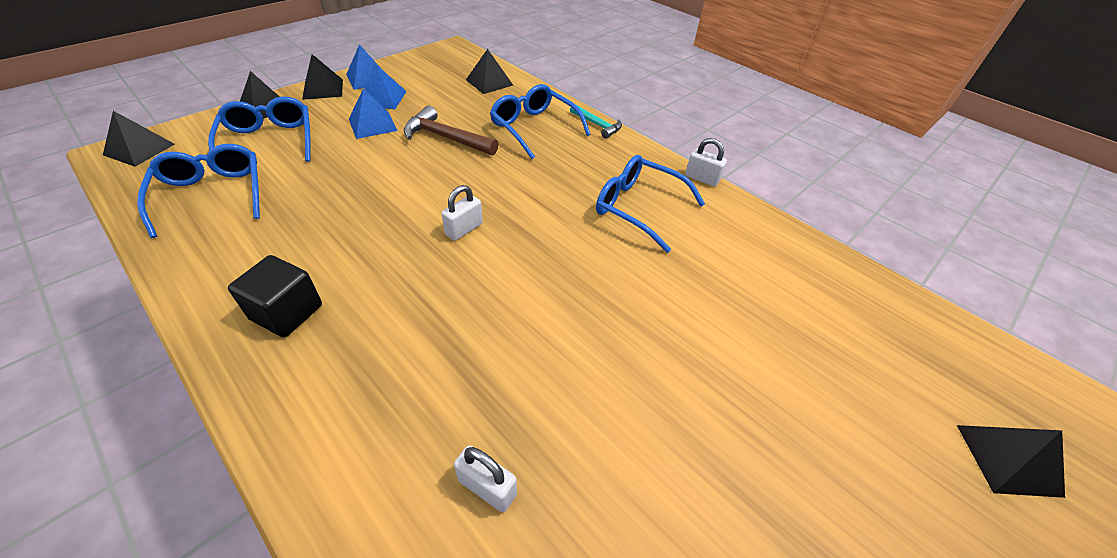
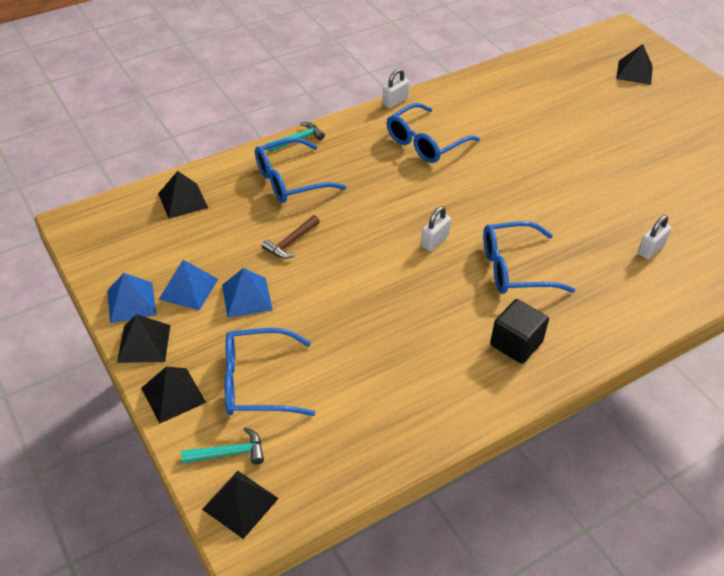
camera: 75 degrees left, 0 degrees up
(195, 138) = (229, 453): none -> turquoise hammer
(212, 195) = (350, 416): blue glasses -> blue glasses (515, 268)
(446, 138) = (291, 242): brown hammer -> brown hammer, size x0.64
(464, 229) = (434, 241): white padlock -> white padlock turned 75 degrees clockwise

